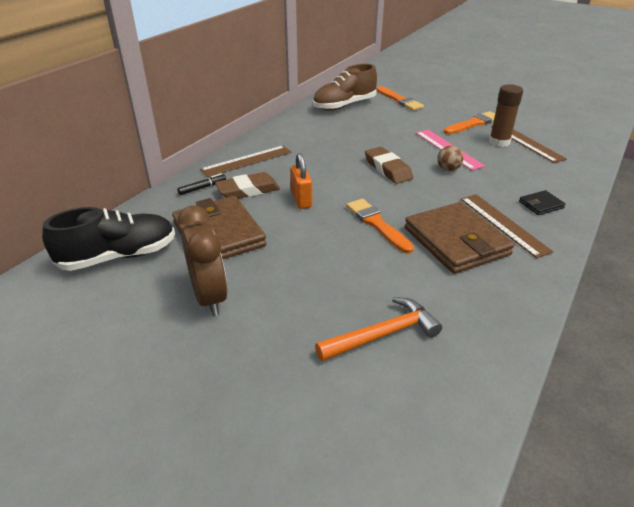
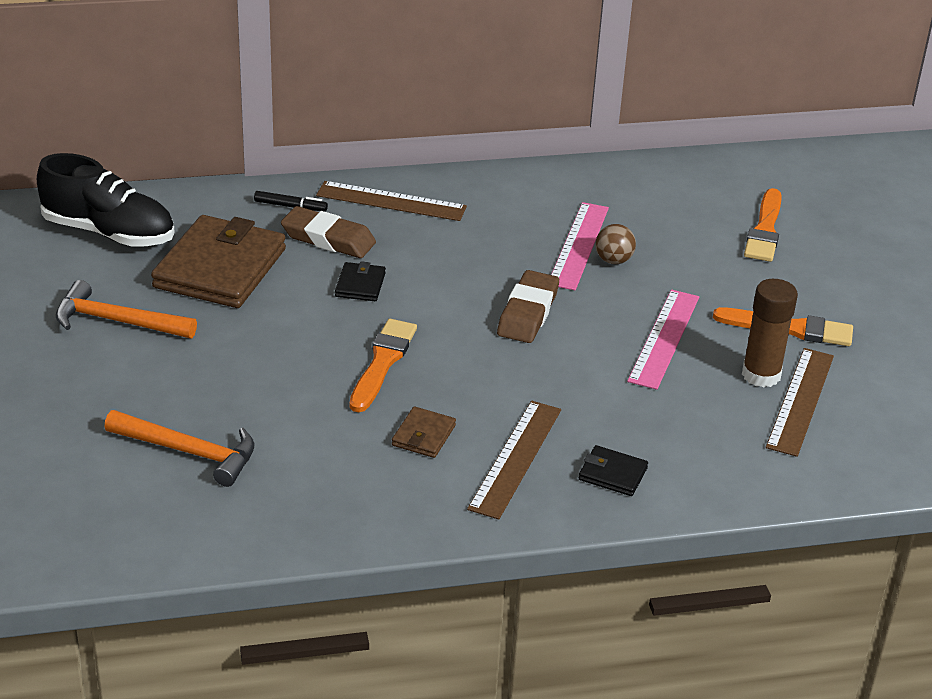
camera: 45 degrees right, 0 degrees up
(209, 297) = (117, 321): brown clock -> orange hammer
(301, 200) = (360, 285): orange padlock -> black wallet
(344, 105) = (664, 193): brown shoe -> none
(353, 136) = (578, 245): none -> pink ruler
(448, 169) = (601, 361): brown ball -> brown ball (613, 260)
(456, 241) = (424, 435): brown wallet -> brown wallet, size x0.44

